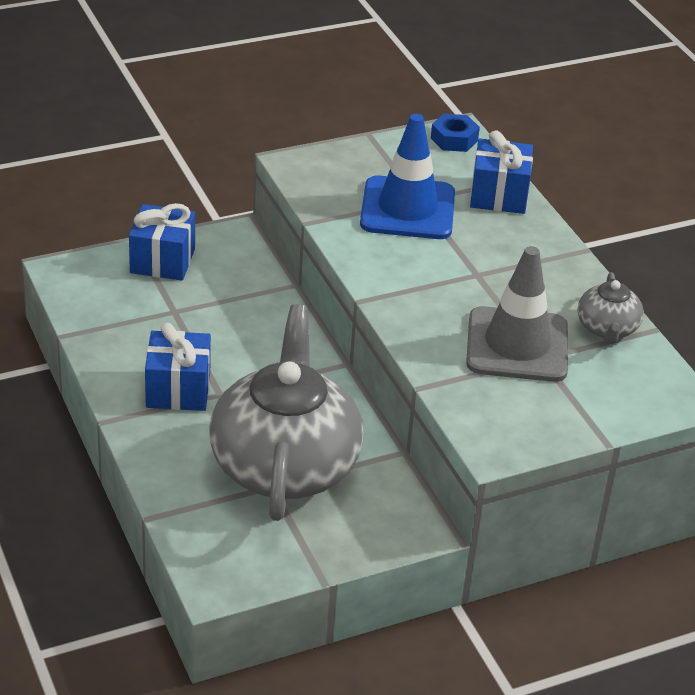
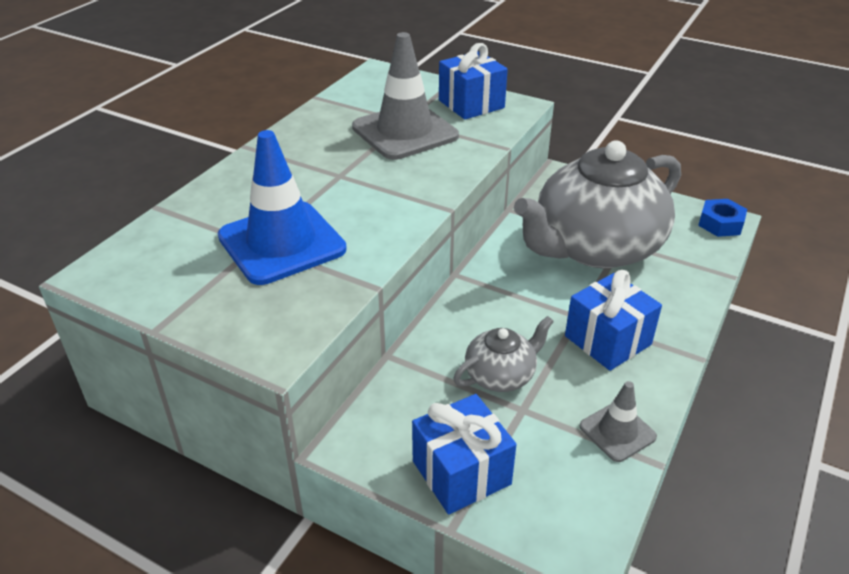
camera: 125 degrees left, 0 degrees up
(104, 336) = (617, 432): none -> grey traffic cone
(454, 139) = (115, 270): blue nut -> blue nut (720, 224)
(498, 195) = (203, 208): blue gift -> blue gift (471, 104)
(607, 329) = (338, 110): grey teapot -> grey teapot (501, 375)

